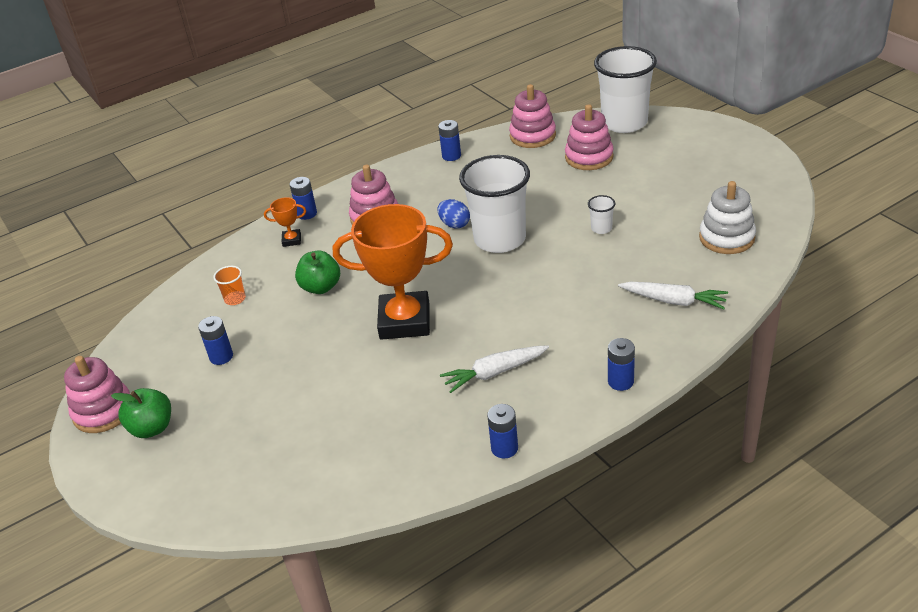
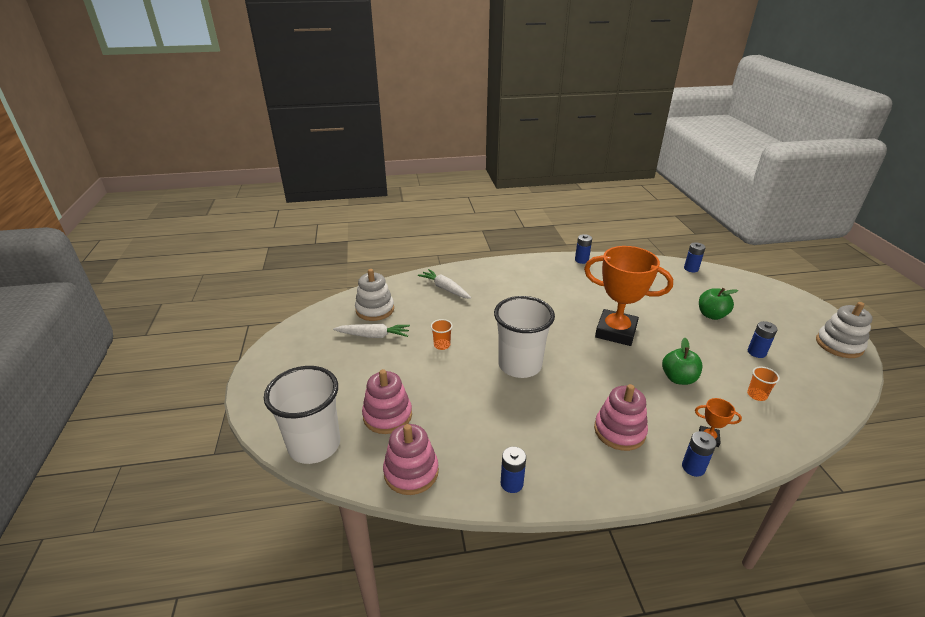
camera: 160 degrees left, 5 degrees down
(103, 411) = (839, 345): pink stacking toy -> white stacking toy
(152, 428) = (794, 324): green apple -> green apple (711, 315)
(454, 224) = (548, 393): blue egg -> none
(494, 373) = (570, 288): white carrot -> white carrot (373, 335)
(601, 228) = (442, 345): white cup -> orange cup
(620, 381) = (507, 266): blue battery -> blue battery (691, 269)

